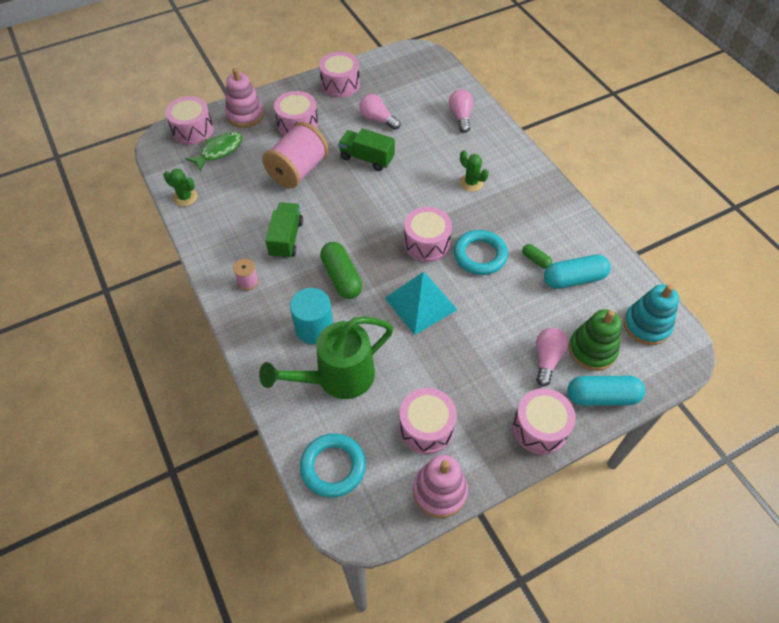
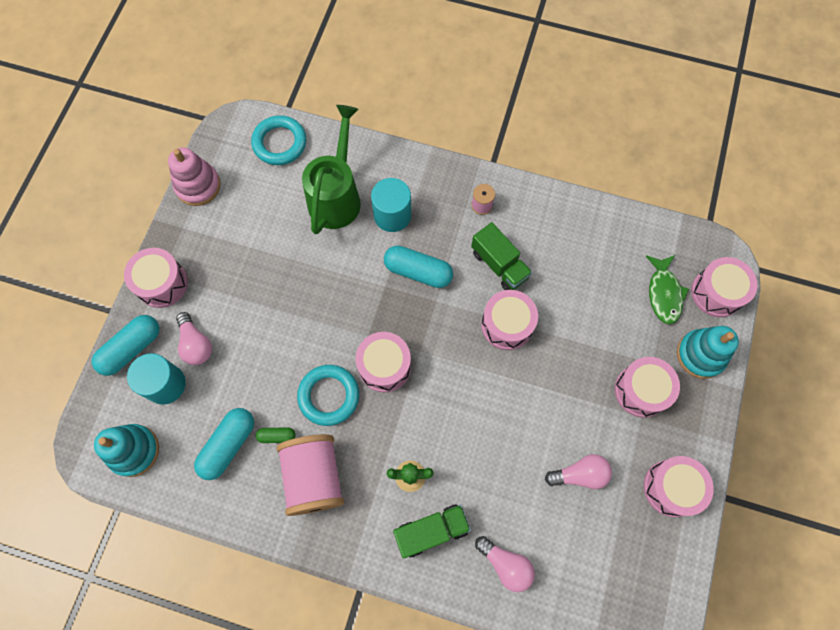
camera: 135 degrees right, 15 degrees up
(185, 197) = (624, 226): green cactus -> none
(245, 115) = (700, 355): pink stacking toy -> turquoise stacking toy
(298, 170) = (574, 338): pink spool -> pink spool (314, 477)
(341, 277) = (418, 271): green capsule -> turquoise capsule
(367, 158) = (533, 412): green truck -> green truck (431, 531)
(420, 303) = (334, 305): turquoise pyramid -> none
(426, 427) = (242, 216): pink drum -> pink drum (507, 325)
(592, 350) = (165, 384): green stacking toy -> turquoise cylinder

